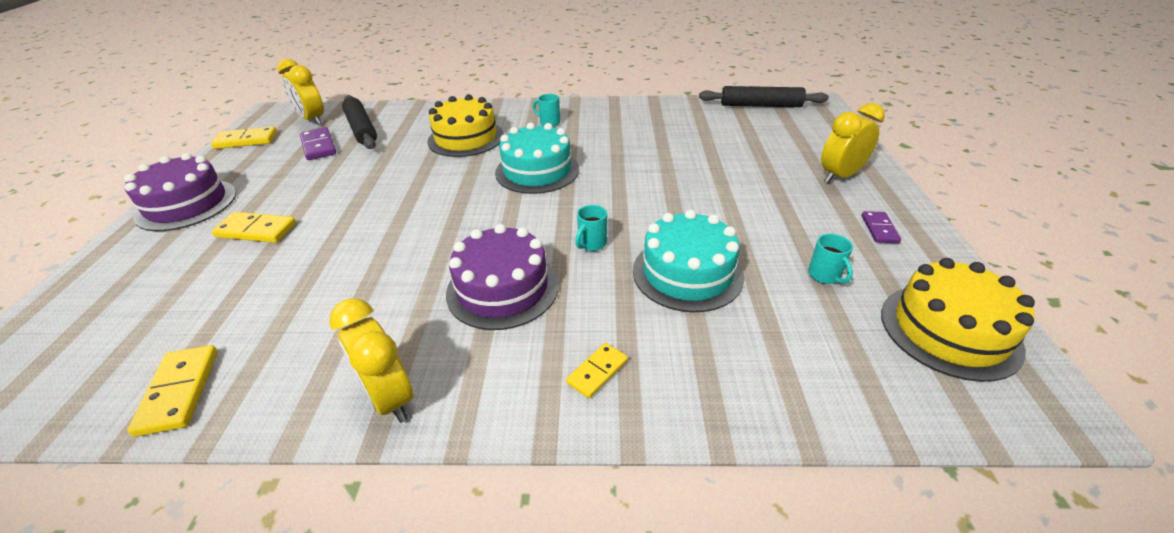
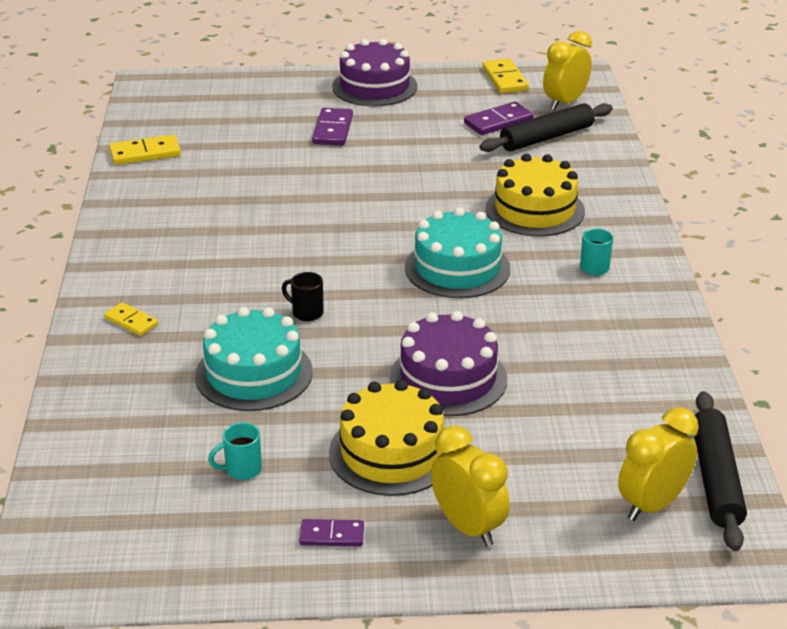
camera: 85 degrees right, 5 degrees down
(256, 230) = (333, 130): yellow domino -> purple domino
(390, 398) = (123, 233): yellow clock -> yellow clock (652, 505)
(502, 288) = (239, 266): purple cake -> purple cake (448, 378)
(591, 244) = (306, 313): turquoise mug -> black mug
(949, 330) = (146, 542): yellow cake -> yellow cake (391, 452)

